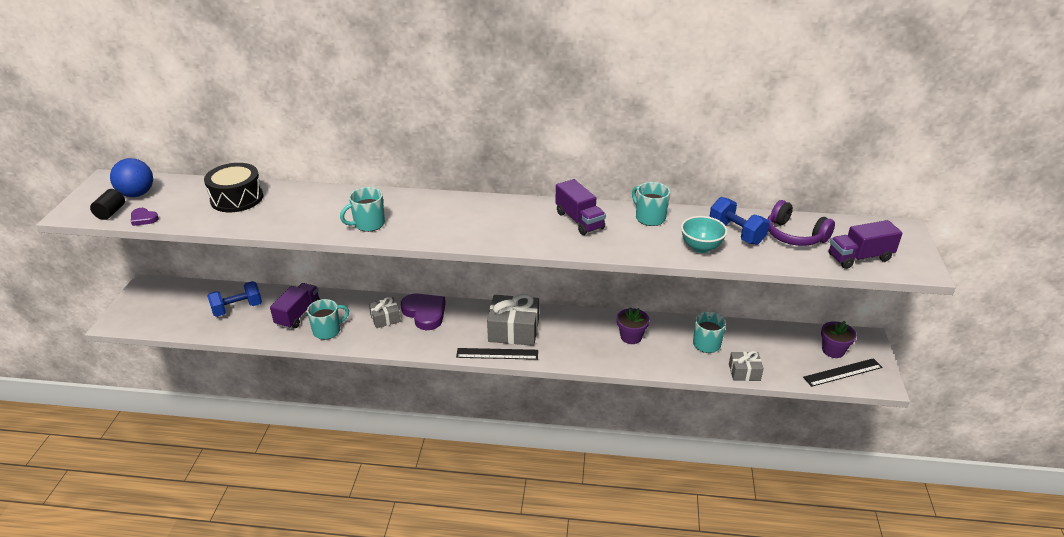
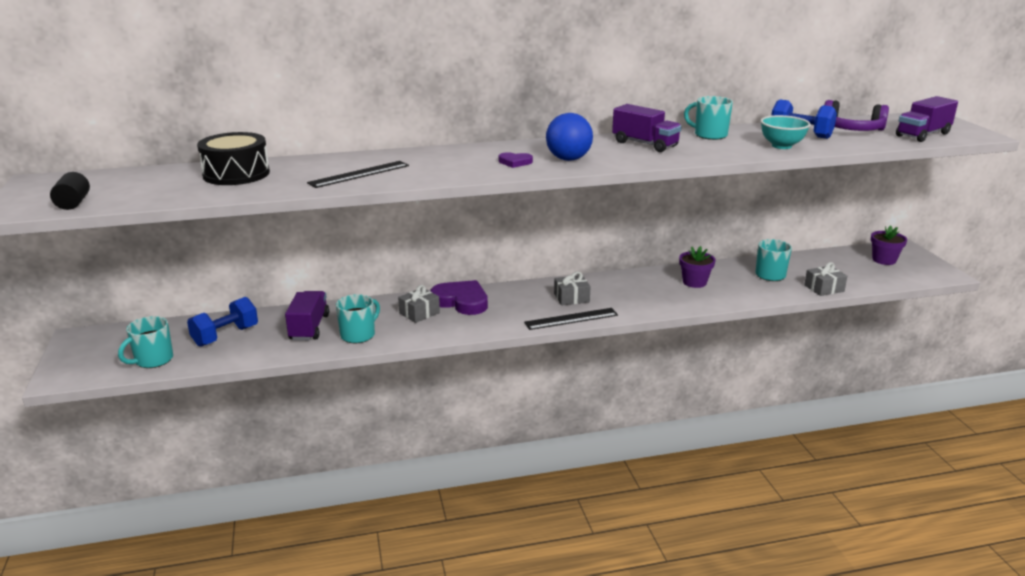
camera: 20 degrees left, 10 degrees down
(137, 194) = (95, 186): blue ball -> blue ball (568, 159)
(143, 219) = (126, 202): purple heart -> purple heart (515, 162)
(368, 224) = (422, 172): turquoise mug -> turquoise mug (153, 360)
(513, 330) = (571, 298): grey gift -> grey gift, size x0.56
(842, 372) = (907, 273): black ruler -> black ruler (359, 174)

